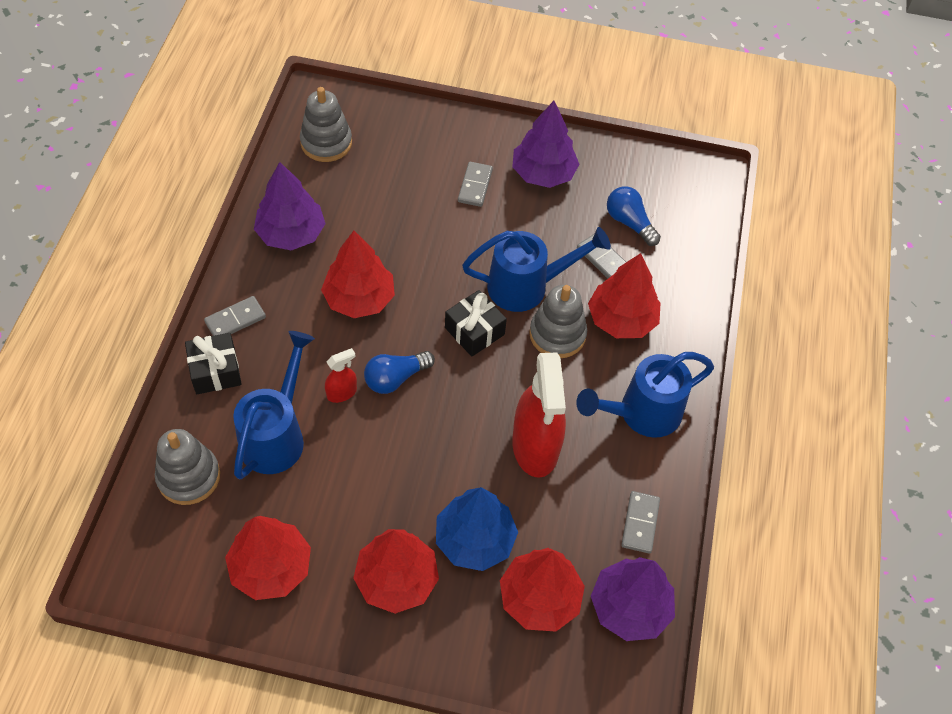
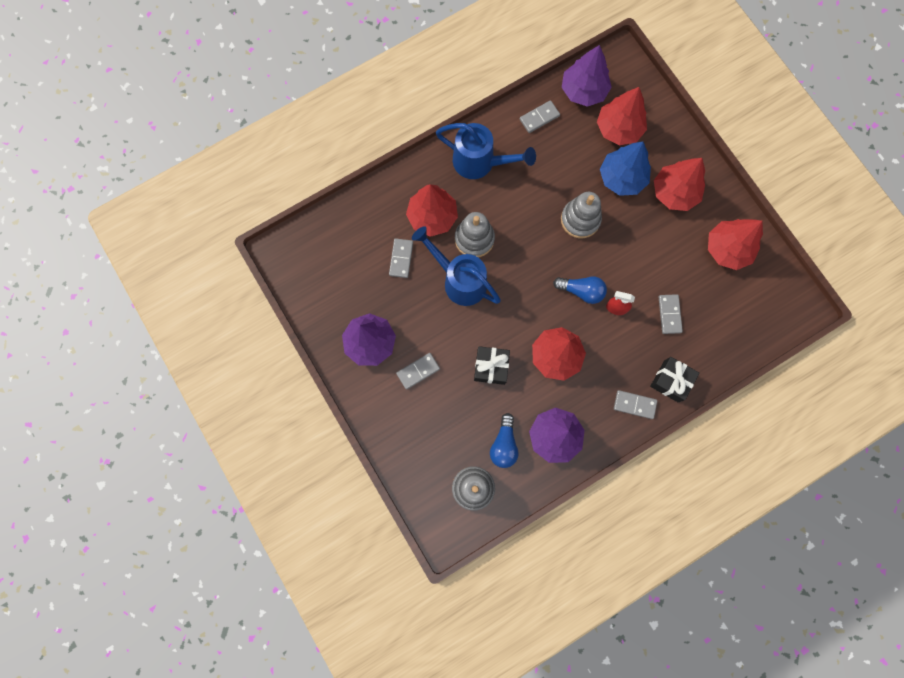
camera: 130 degrees left, 20 degrees up
(189, 477) = (731, 331): grey stacking toy -> grey stacking toy (580, 220)
(276, 435) = (669, 314): blue watering can -> grey domino
(474, 331) = (514, 280): black gift -> black gift (491, 367)
(535, 447) = (549, 193): red spray bottle -> none
(629, 222) = (360, 266): blue light bulb -> blue light bulb (504, 444)

